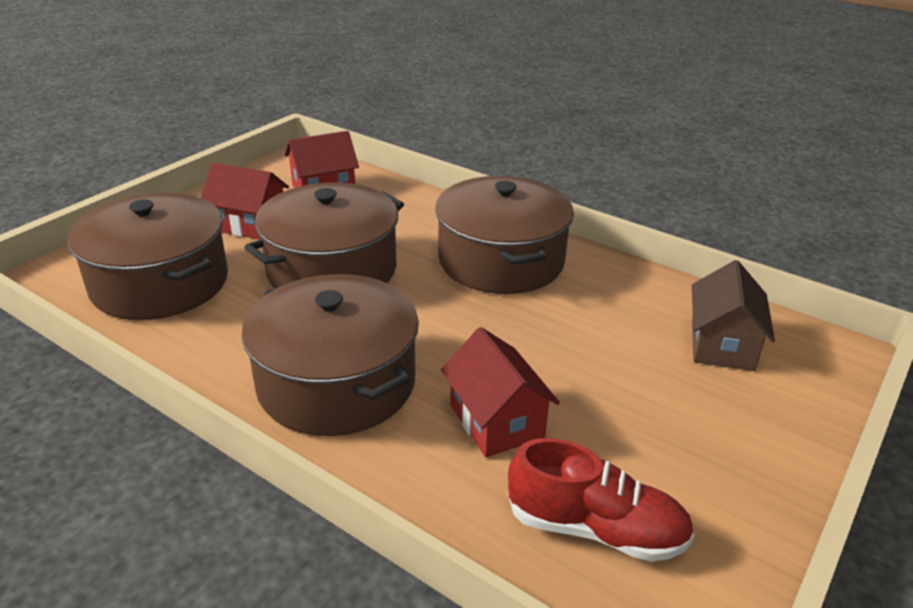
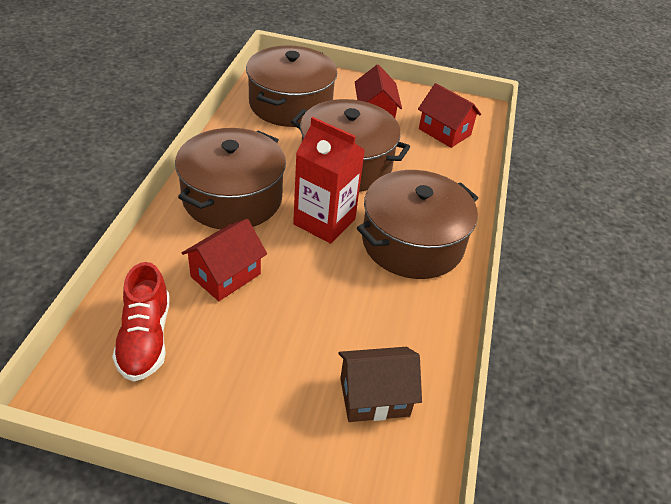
camera: 65 degrees right, 10 degrees up
(433, 313) = (324, 221): none -> red carton

